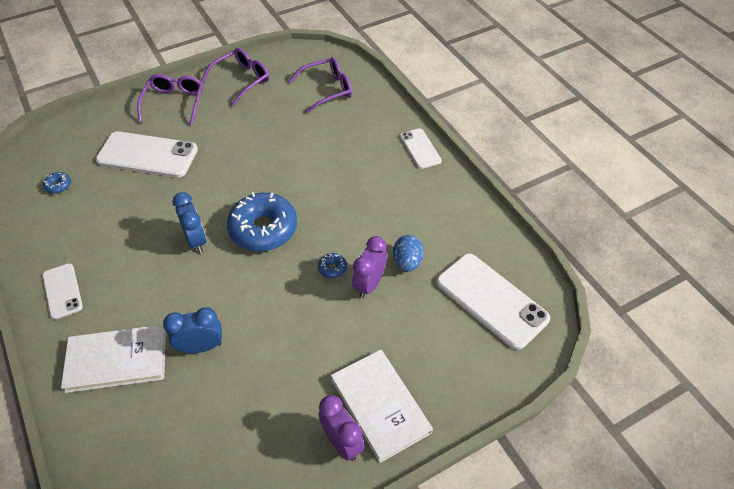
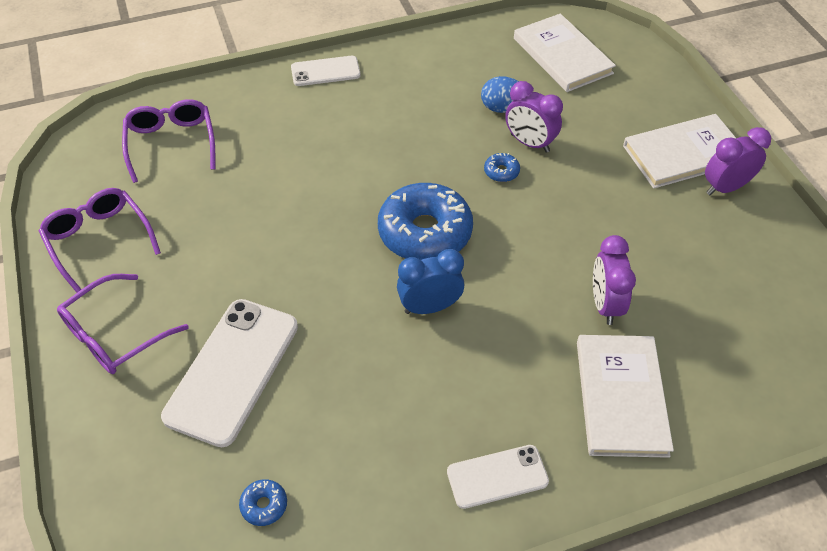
camera: 80 degrees left, 0 degrees up
(174, 103) = (116, 334): purple glasses -> purple glasses turned 60 degrees counterclockwise
(201, 346) = (605, 304): blue clock -> purple clock
(491, 300) = (562, 56): white phone -> white book

